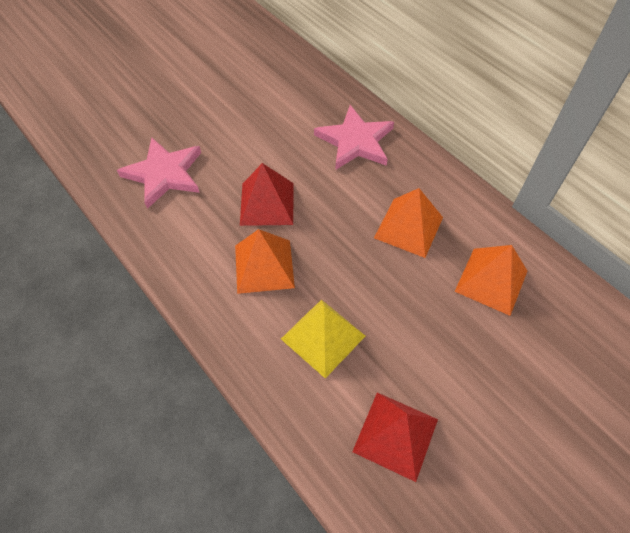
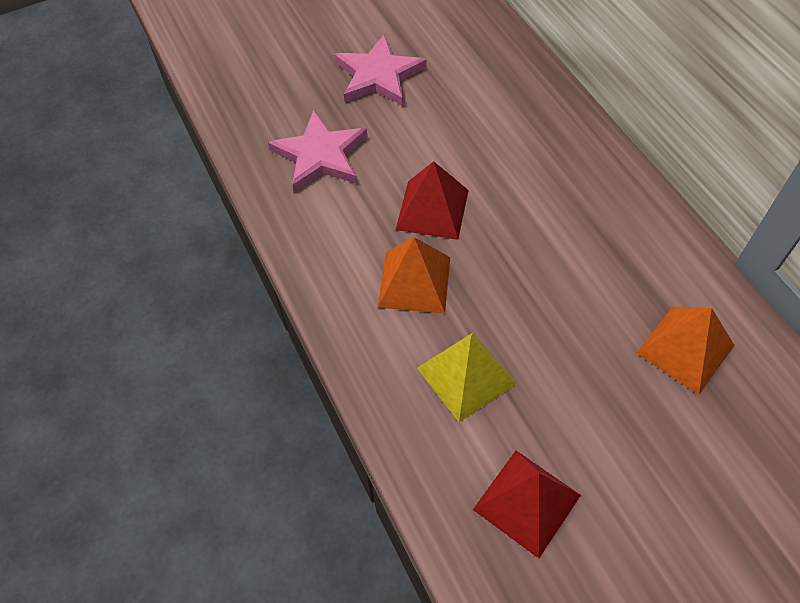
camera: 15 degrees right, 0 degrees up
(355, 141) = (554, 151): pink star -> pink star (378, 75)
(408, 227) = (597, 267): orange pyramid -> none

